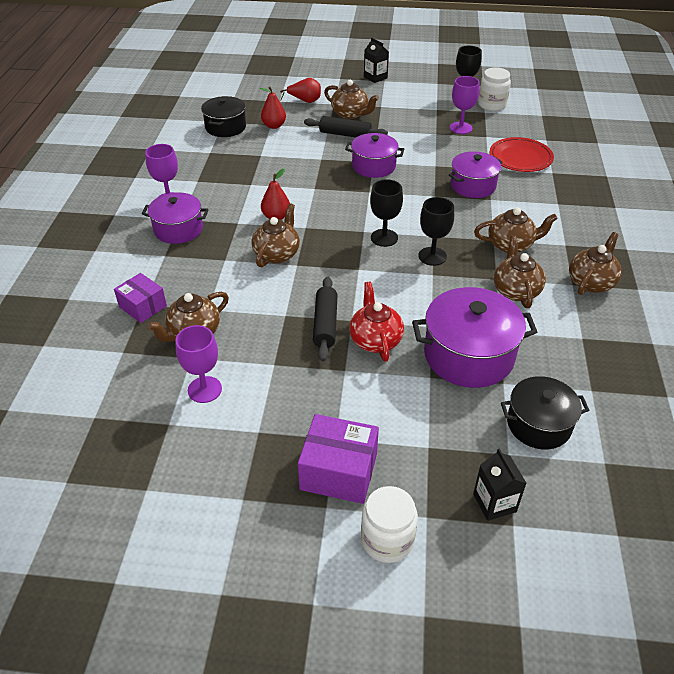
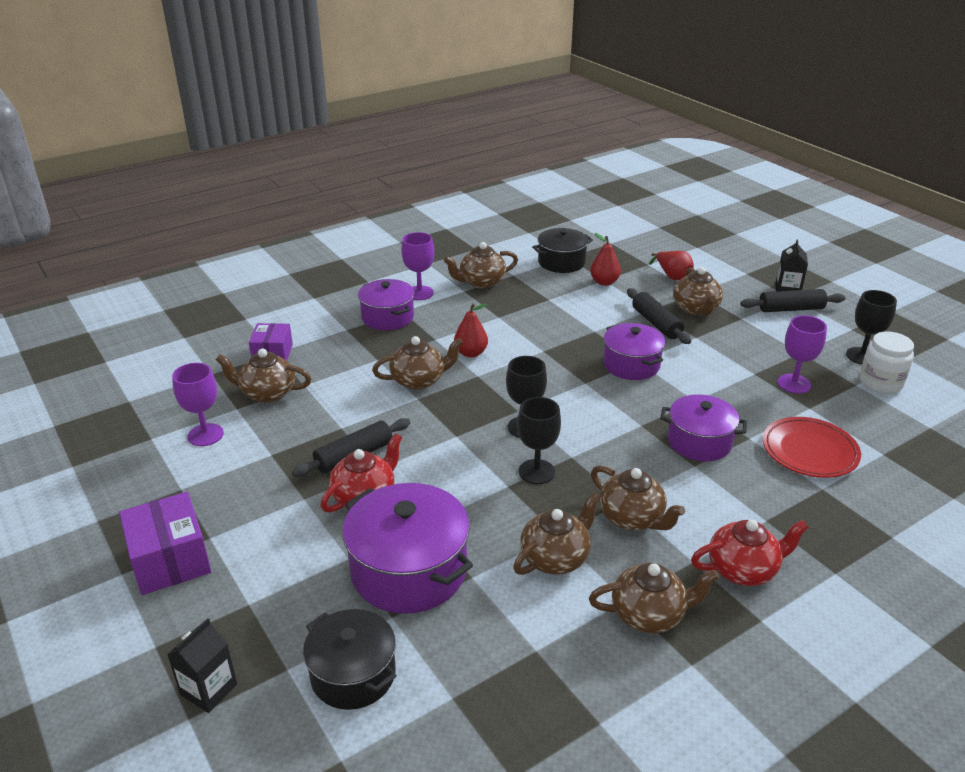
camera: 50 degrees right, 10 degrees down
(198, 169) = (481, 282): none -> brown teapot
(387, 540) = (108, 632): white jar -> none
(394, 87) = (791, 309): none -> black rolling pin
(587, 232) = (743, 570): none -> red teapot

